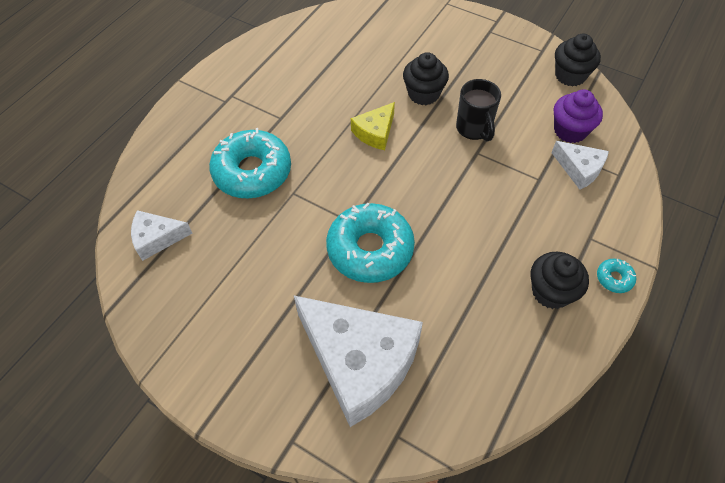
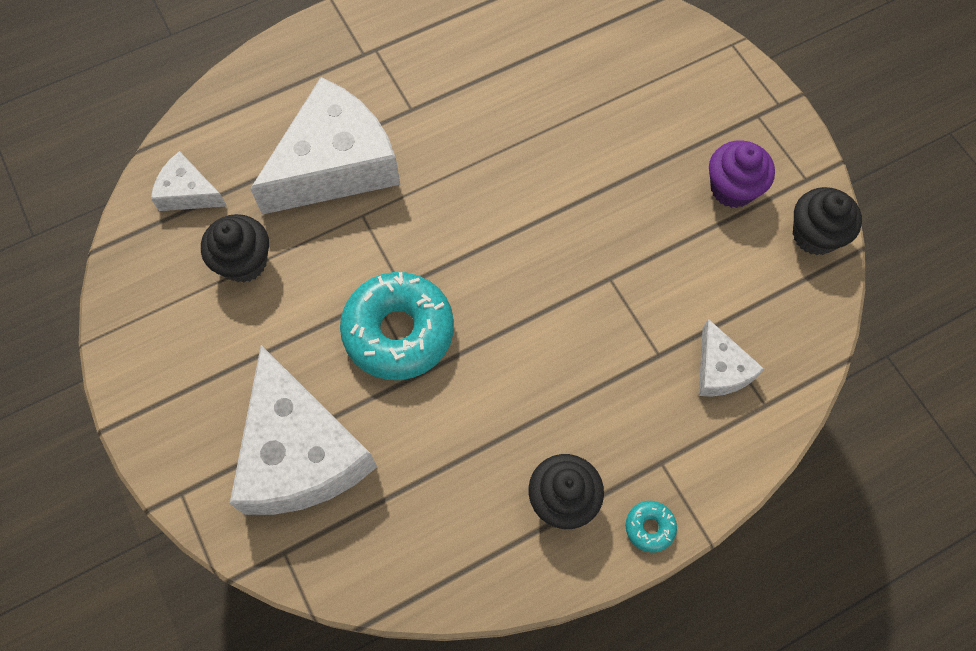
camera: 30 degrees right, 10 degrees up
(252, 172) = (335, 164): turquoise donut -> white cheese
(375, 132) = (507, 186): yellow cheese -> none
(423, 94) = (603, 164): black cupcake -> black cupcake (244, 262)
(474, 129) = (630, 245): black mug -> none
(570, 131) = (750, 312): purple cupcake -> purple cupcake (732, 188)

